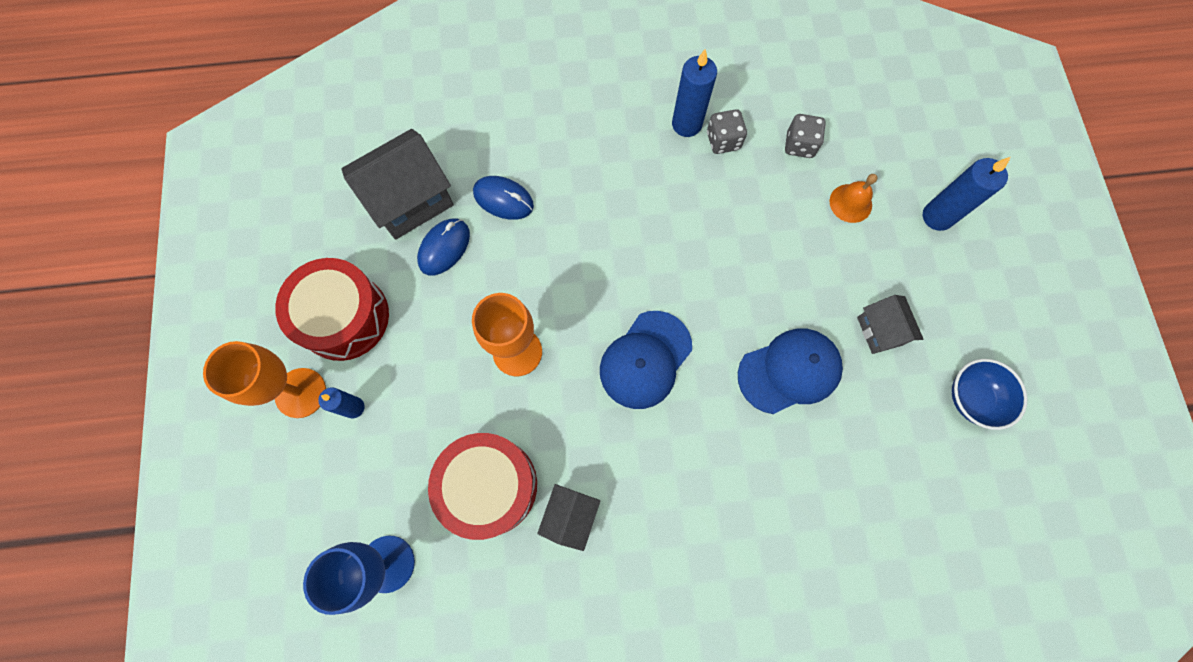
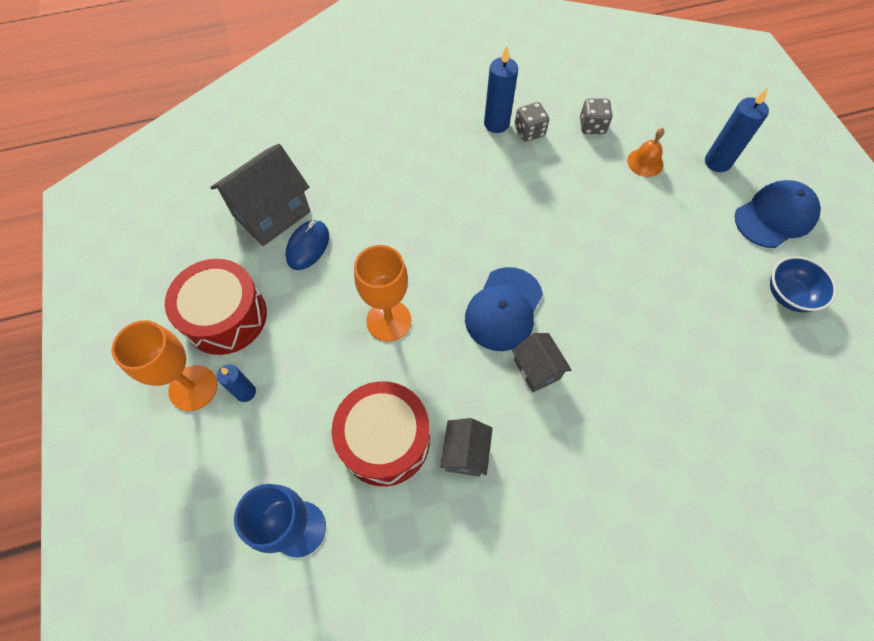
camera: 10 degrees left, 10 degrees down
(503, 199) = (353, 201): blue mouse -> none
(789, 371) = (630, 298): blue cap -> blue cap (775, 216)
(880, 331) = (696, 254): grey house -> grey house (537, 369)

